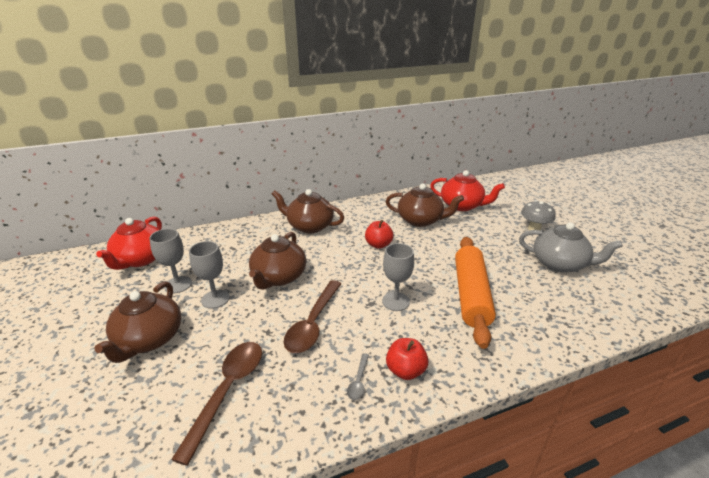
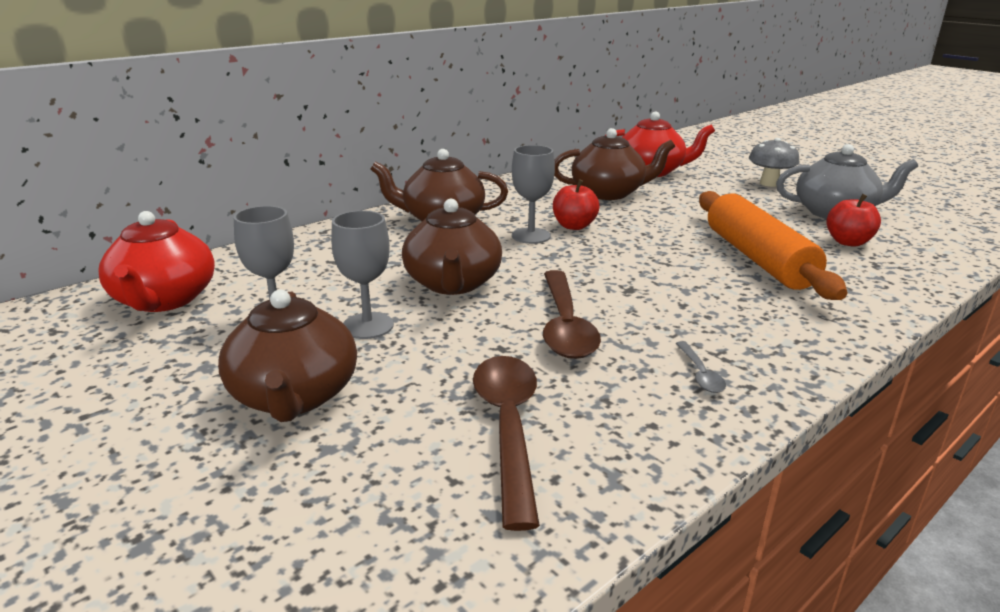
camera: 20 degrees left, 5 degrees down
(395, 301) = (663, 281): grey goblet -> grey goblet (531, 236)
(405, 370) = (753, 349): red apple -> red apple (848, 242)

